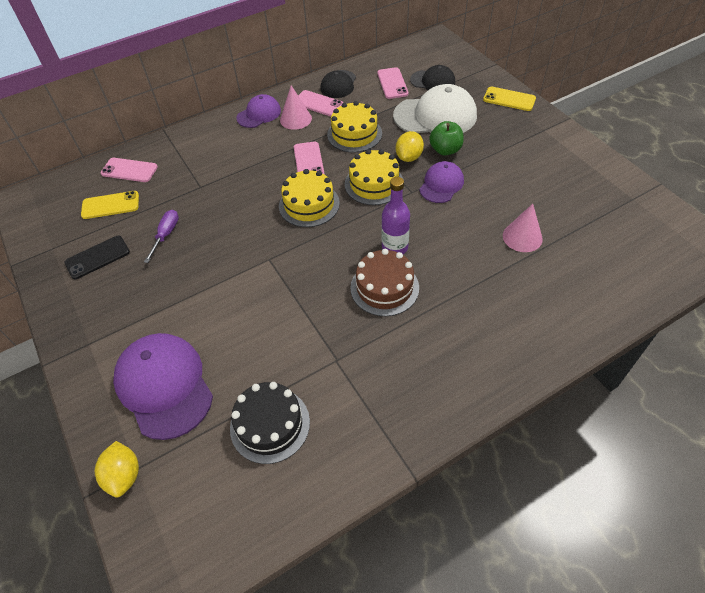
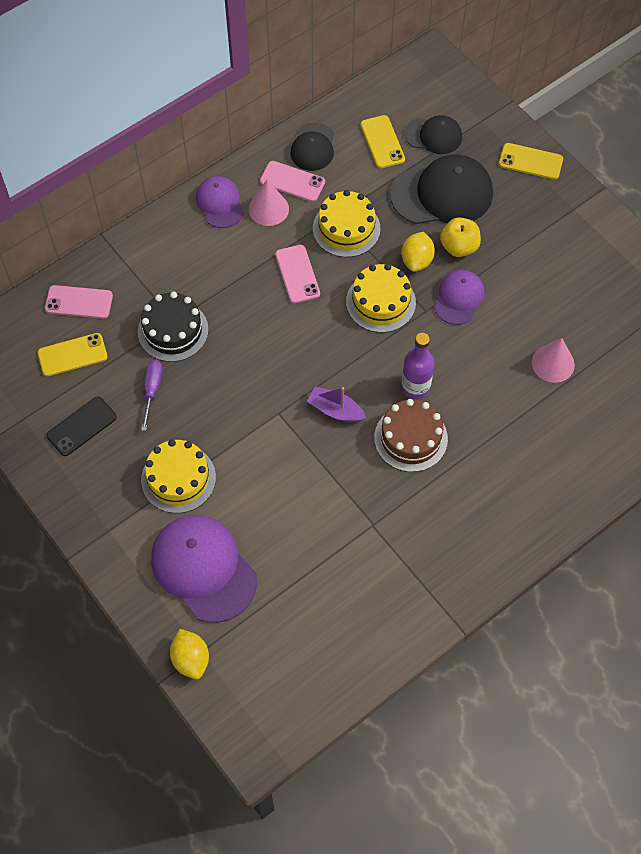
camera: 10 degrees left, 10 degrees up
(259, 114) = (220, 203): purple cap -> purple cap turned 60 degrees counterclockwise
(270, 424) = (319, 597): black cake -> black cake (173, 330)
(309, 204) = (309, 337): yellow cake -> yellow cake (178, 478)
(320, 260) = (335, 410): none -> purple boat
(392, 83) = (382, 142): pink phone -> yellow phone
(435, 116) = (442, 194): white cap -> black cap
(445, 150) = (459, 247): green apple -> yellow apple

